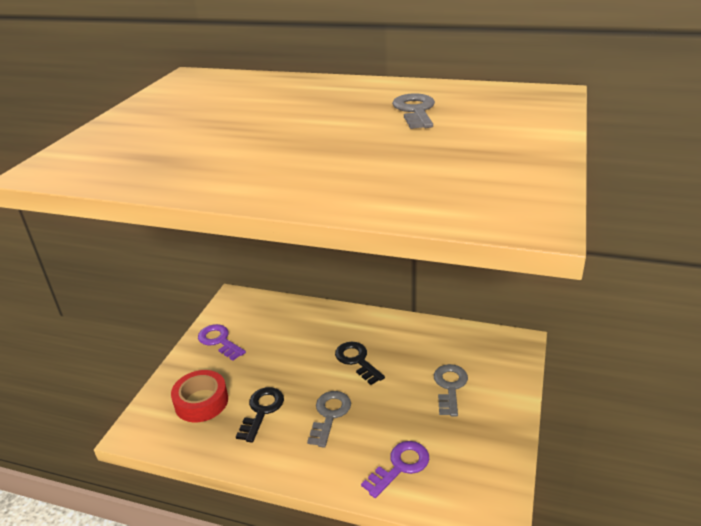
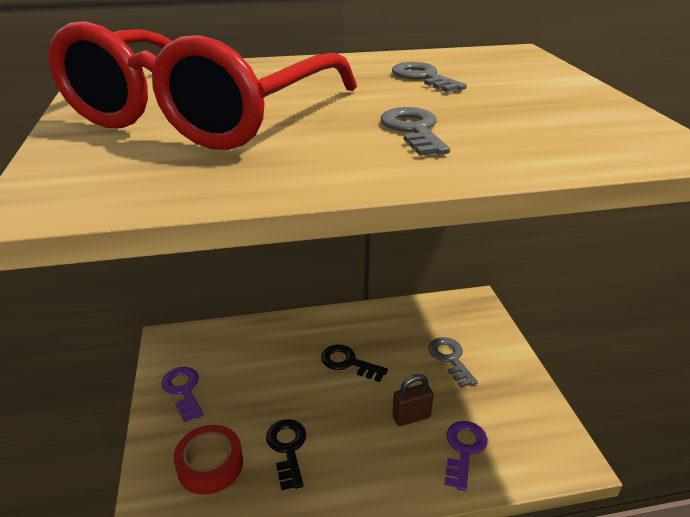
camera: 30 degrees left, 0 degrees up
(203, 121) = (201, 115): none -> red glasses
(219, 341) = (183, 390): purple key -> purple key turned 45 degrees clockwise
(329, 415) = (361, 426): grey key -> grey key (414, 130)
(376, 423) = (411, 417): none -> brown padlock

